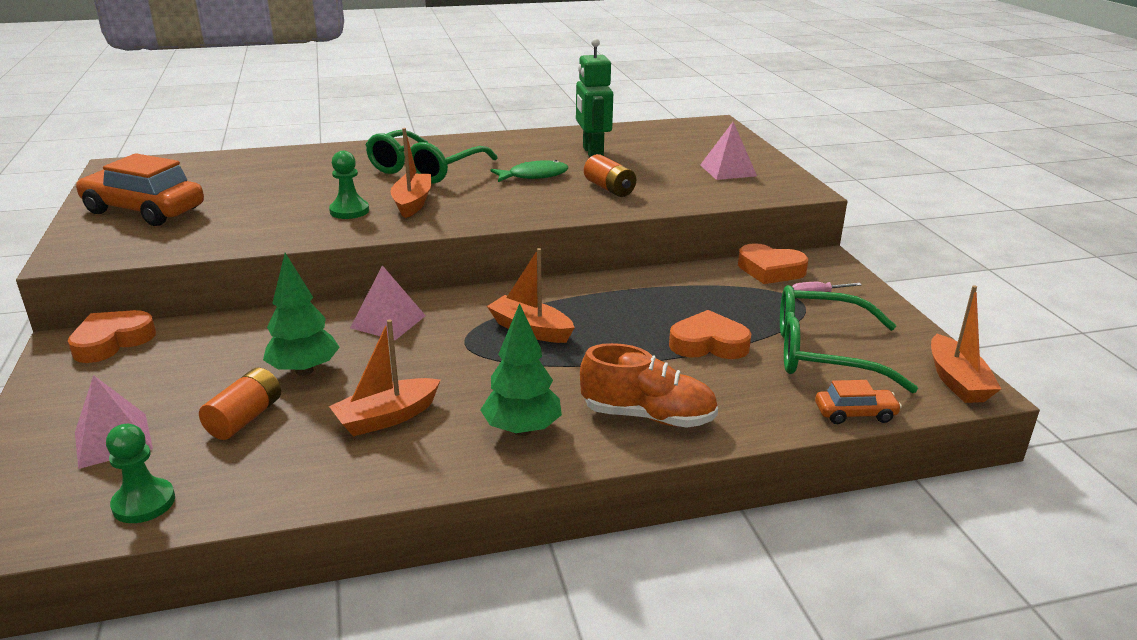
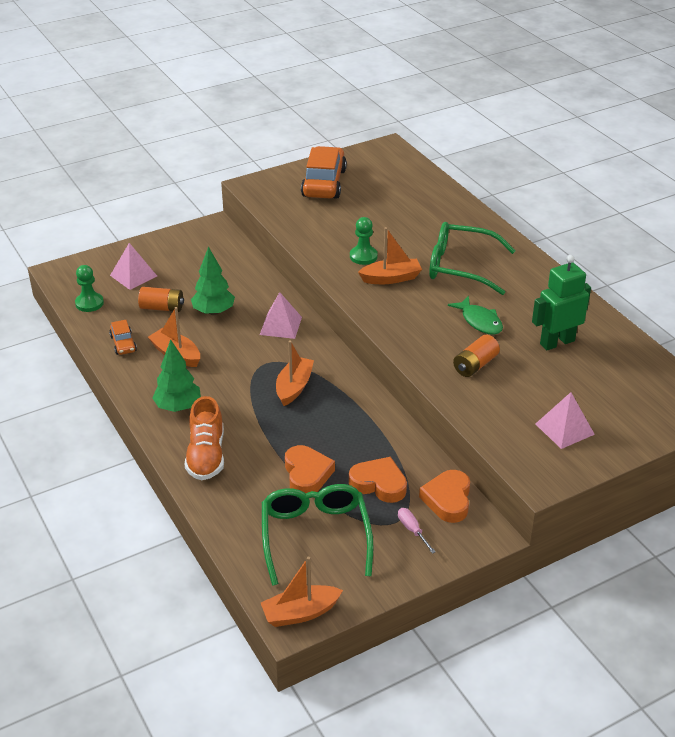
camera: 75 degrees right, 10 degrees up
(112, 341) = (220, 238): orange heart -> orange heart (379, 484)
(855, 414) = (237, 554): orange car -> orange car (123, 343)

